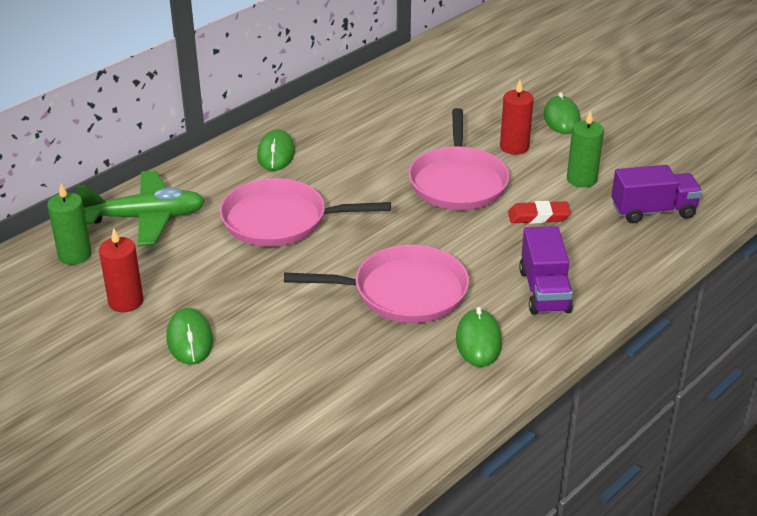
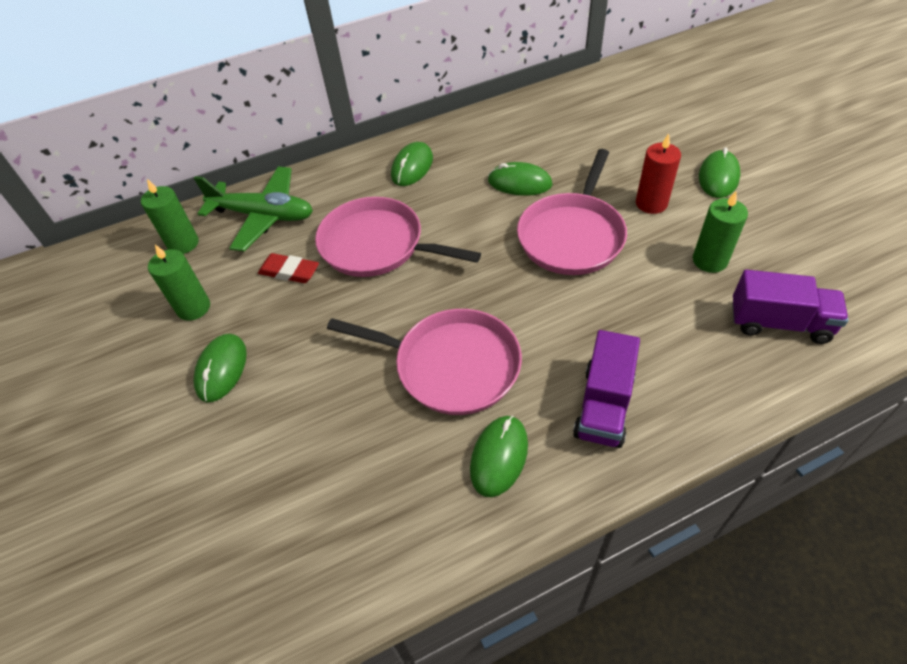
camera: 25 degrees right, 15 degrees up
(126, 301) = (193, 308): red candle -> green candle
(388, 150) = (519, 183): none -> green mouse
(538, 216) = (640, 299): red eraser -> red eraser (289, 271)

